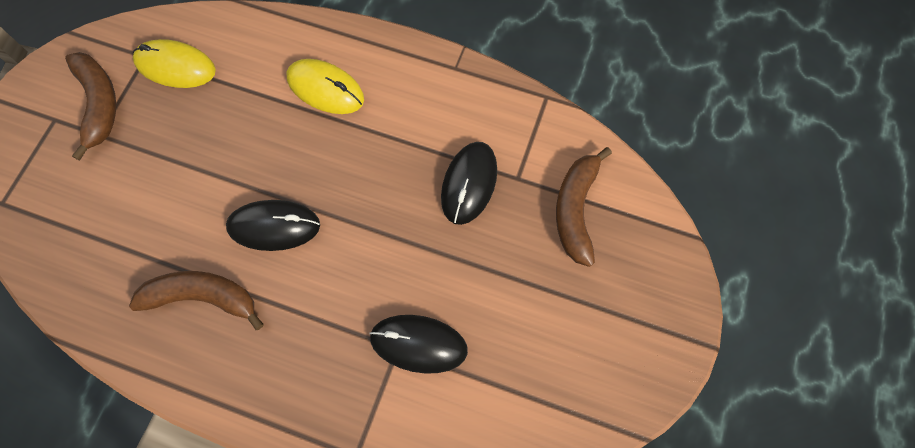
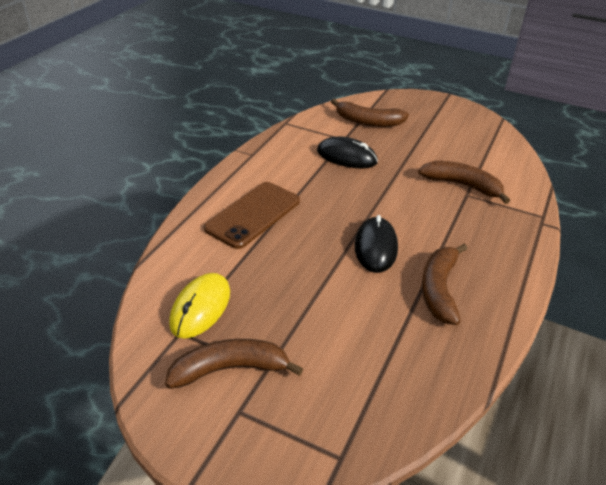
camera: 85 degrees left, 30 degrees down
(325, 88) = (253, 215): yellow mouse -> brown phone
(418, 344) = (462, 185): black mouse -> brown banana

